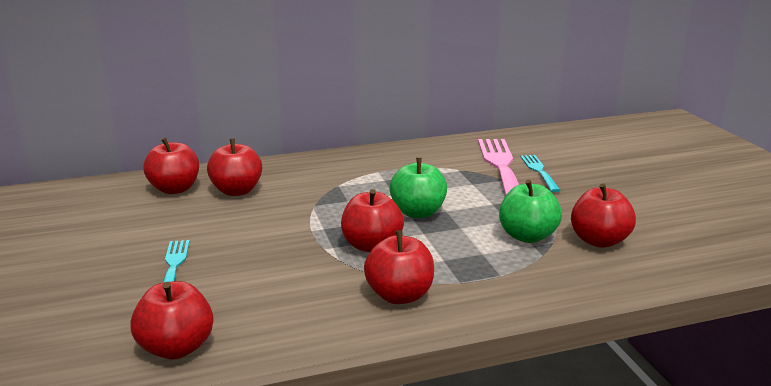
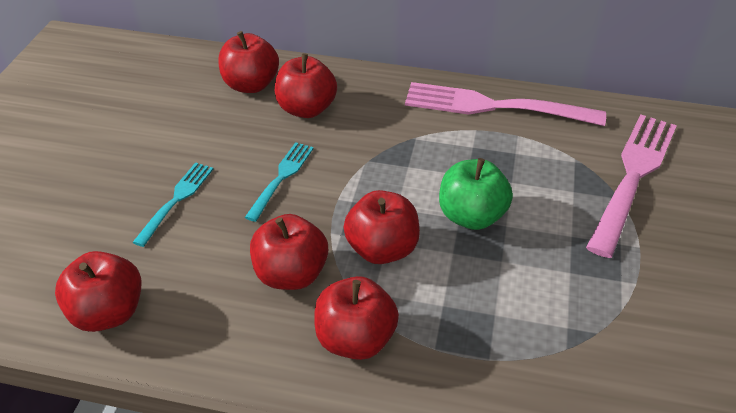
camera: 30 degrees right, 20 degrees up
(380, 157) = (496, 106): none -> pink fork
(527, 236) = (572, 309): green apple -> none
(539, 172) = (679, 201): turquoise fork -> turquoise fork (281, 178)
(599, 240) = (660, 356): red apple -> red apple (291, 274)

